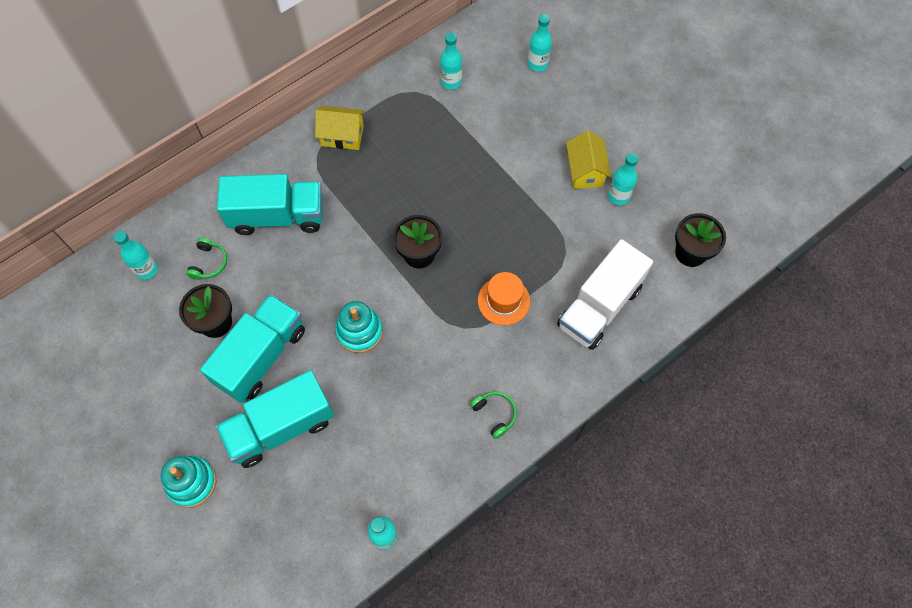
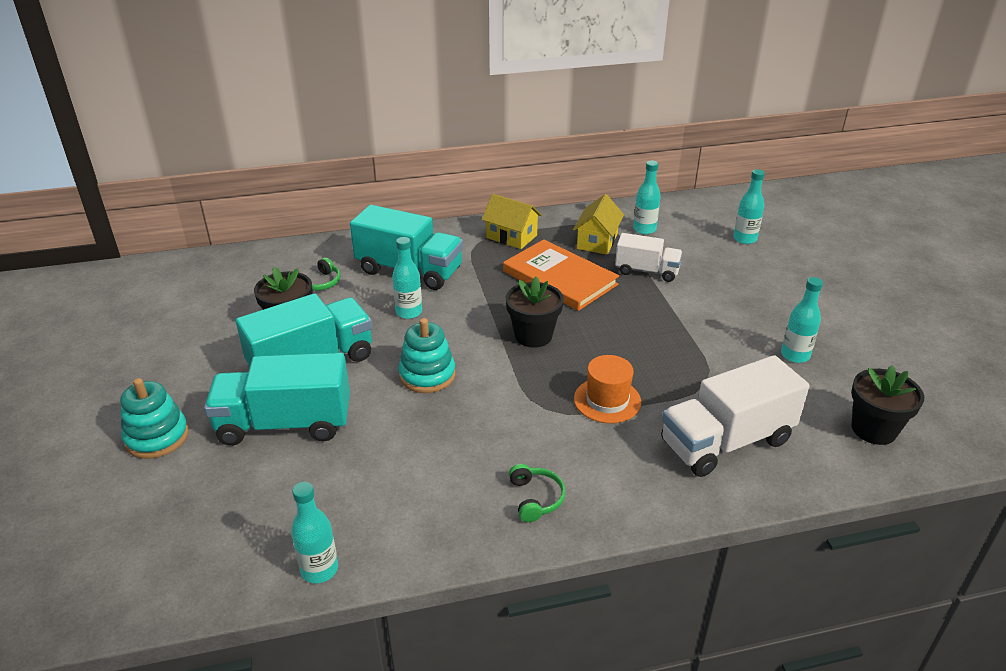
camera: 25 degrees right, 30 degrees down
(147, 269) = (261, 272): turquoise bottle -> turquoise bottle (409, 312)
(408, 175) = (559, 278): none -> orange book
(474, 139) = (646, 271): none -> white truck
(585, 171) = (762, 325): yellow house -> yellow house (597, 241)

